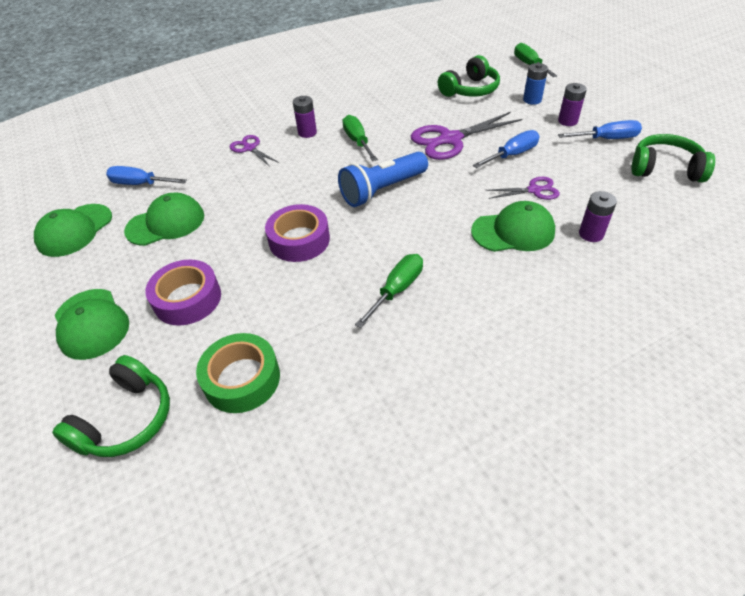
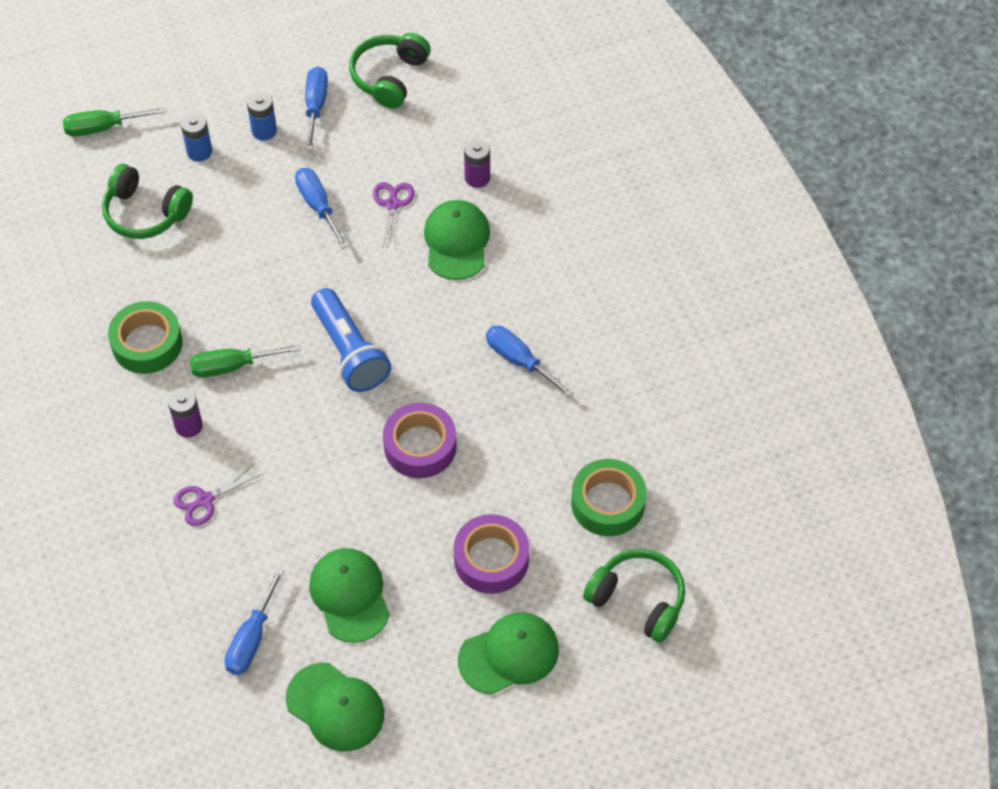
camera: 85 degrees left, 10 degrees up
(368, 107) = (147, 343): none -> green tape
(397, 289) = (519, 361): green screwdriver -> blue screwdriver
(450, 140) = (264, 262): purple scissors -> none
(470, 90) = (145, 213): green headphones -> green headphones turned 150 degrees clockwise
(567, 121) = (264, 131): purple battery -> blue battery

